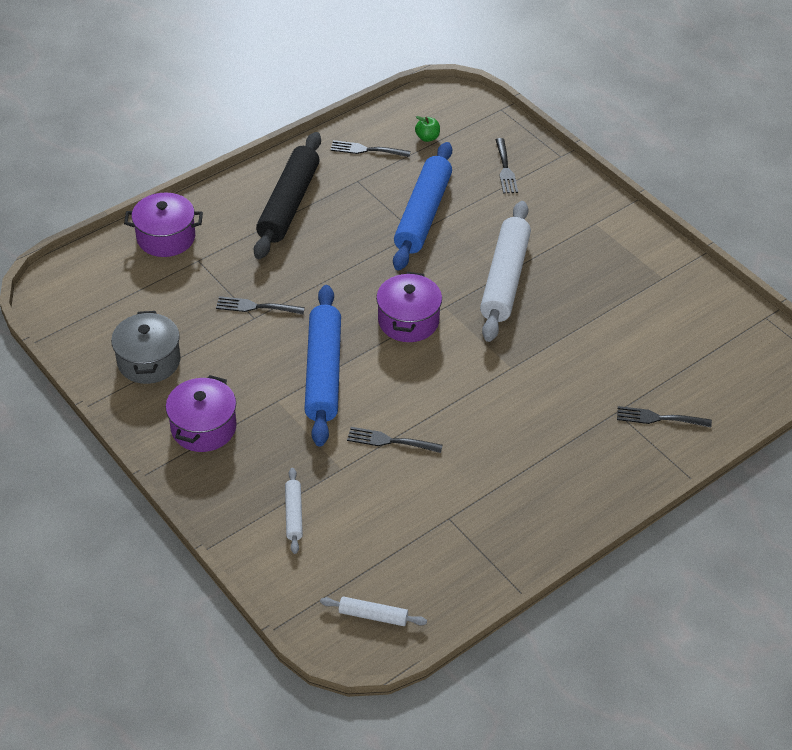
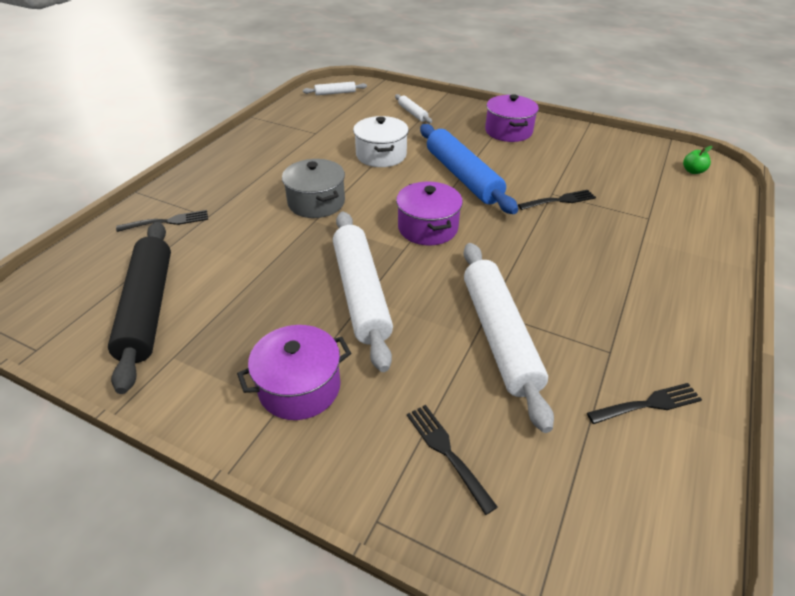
camera: 155 degrees right, 5 degrees down
(149, 361) = (587, 150): grey pot -> grey pot (316, 202)
(166, 237) = (699, 226): purple pot -> purple pot (299, 387)
(289, 204) = (644, 295): black rolling pin -> black rolling pin (148, 308)
(390, 441) = (381, 155): black fork -> white pot
(423, 214) = (499, 336): blue rolling pin -> white rolling pin
(427, 137) = (595, 465): green apple -> green apple (693, 171)

